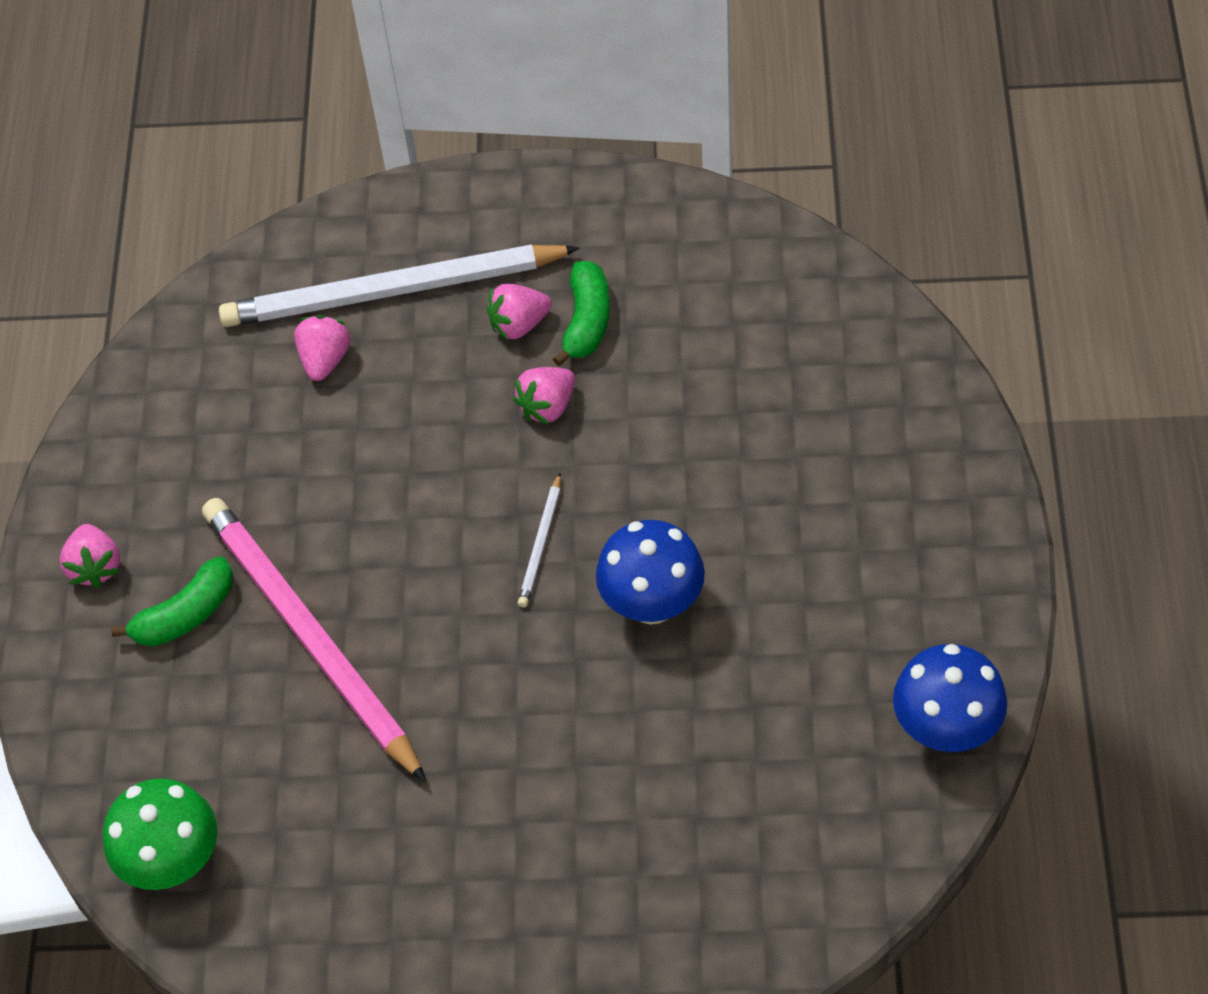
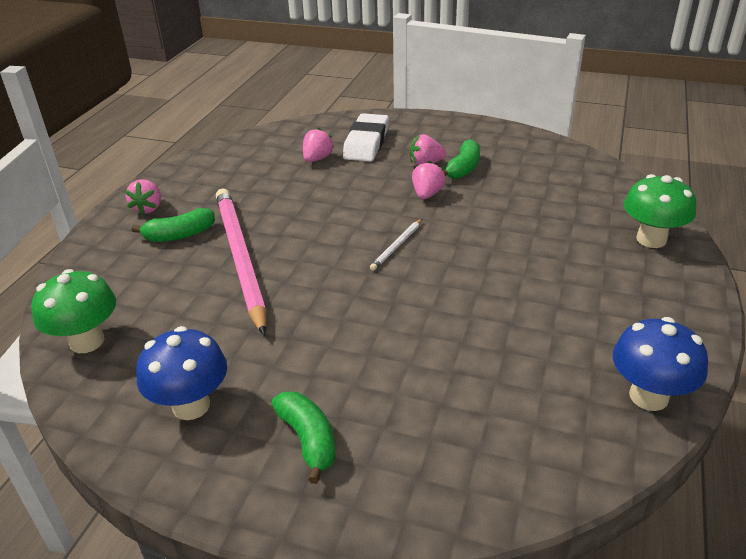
camera: 15 degrees right, 20 degrees down
(394, 291) = (366, 143): white pencil -> white eraser
(547, 406) = (427, 194): pink strawberry -> pink strawberry turned 135 degrees clockwise
(552, 921) = (308, 440): none -> green banana
(652, 604) = (454, 285): blue mushroom -> blue mushroom (191, 405)
(913, 424) = (651, 239): none -> green mushroom

